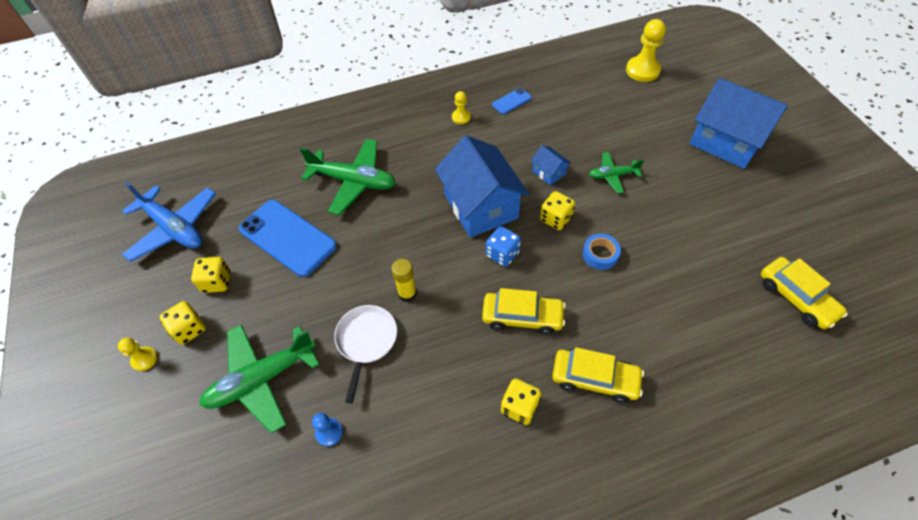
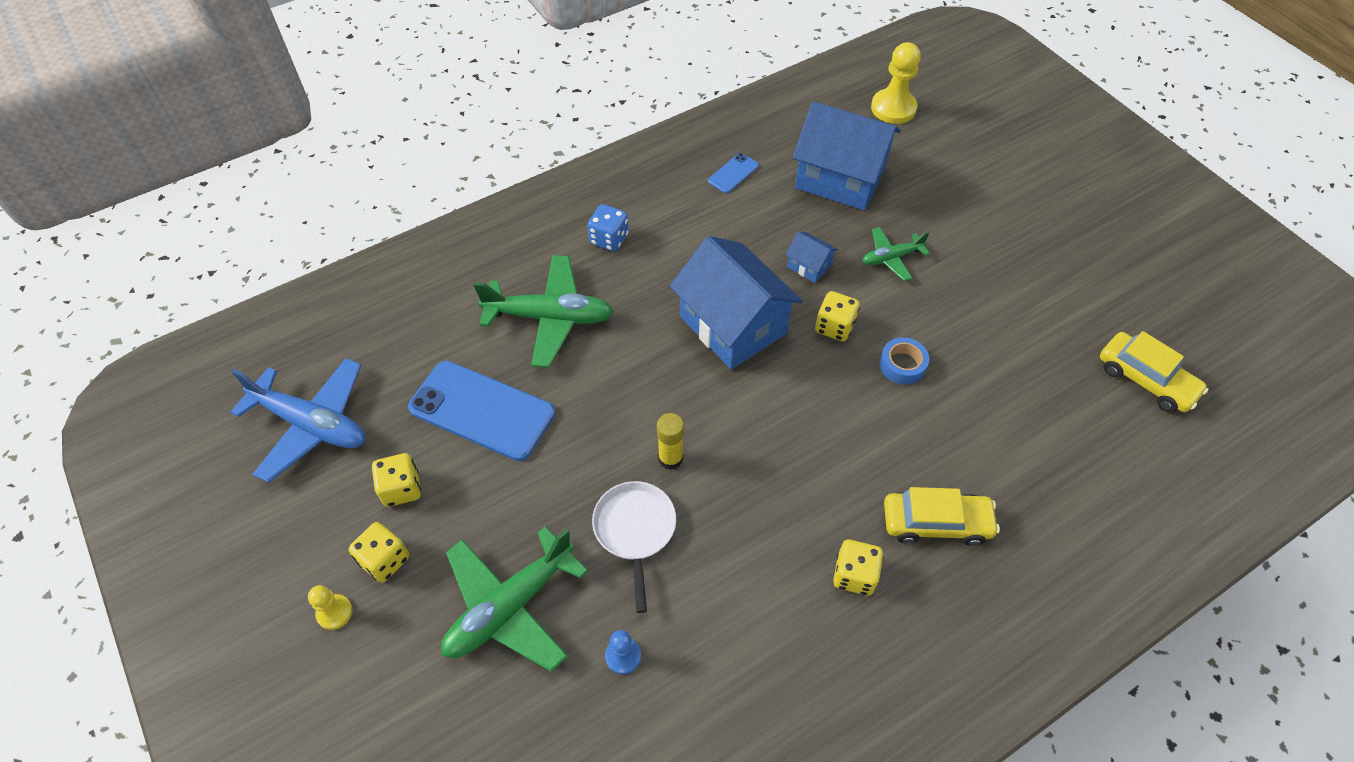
camera: 15 degrees left, 0 degrees up
(461, 117) = (671, 205): yellow pawn -> none
(502, 254) = (779, 384): blue dice -> blue dice (609, 239)
(522, 317) = (827, 462): yellow car -> none
(726, 141) = (1020, 192): blue house -> blue house (840, 178)

